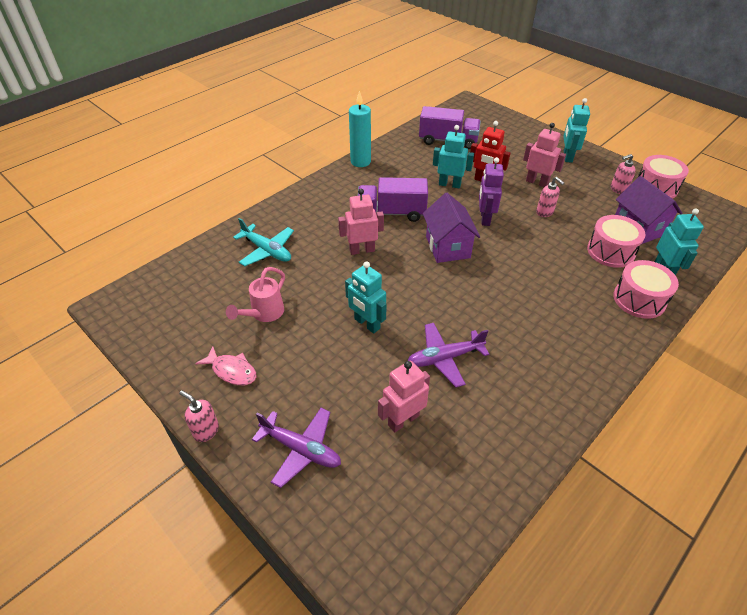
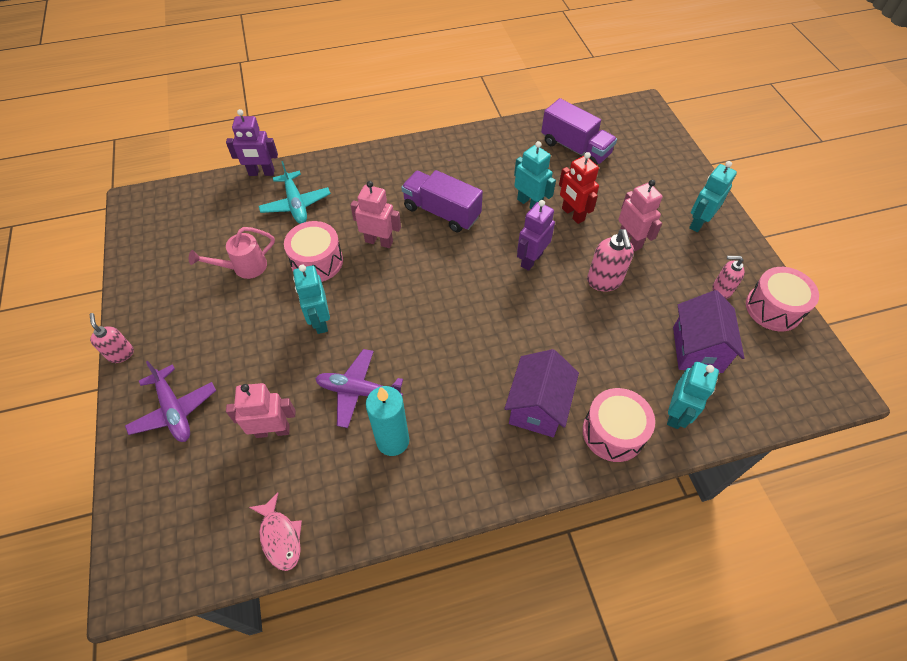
camera: 30 degrees right, 10 degrees up
(214, 240) = (261, 173): none -> purple robot
(232, 371) = (179, 310): pink fish -> pink fish (280, 537)
(360, 162) = (460, 139): turquoise candle -> turquoise candle (393, 441)
(447, 247) = (463, 275): purple house -> purple house (537, 407)
(545, 212) = (604, 281): pink soap dispenser -> pink soap dispenser, size x1.50
(610, 251) = (636, 362): pink drum -> pink drum (317, 261)

